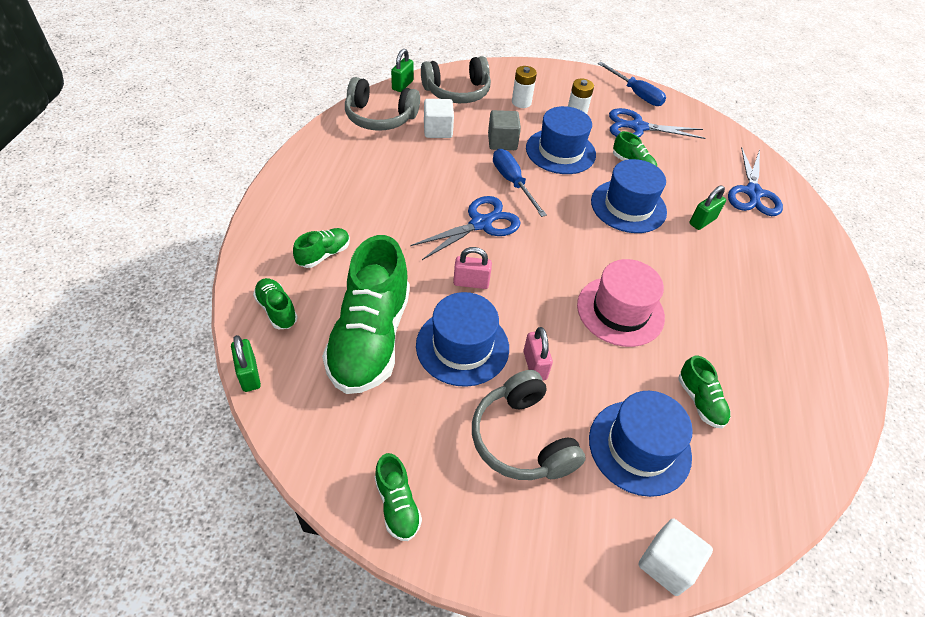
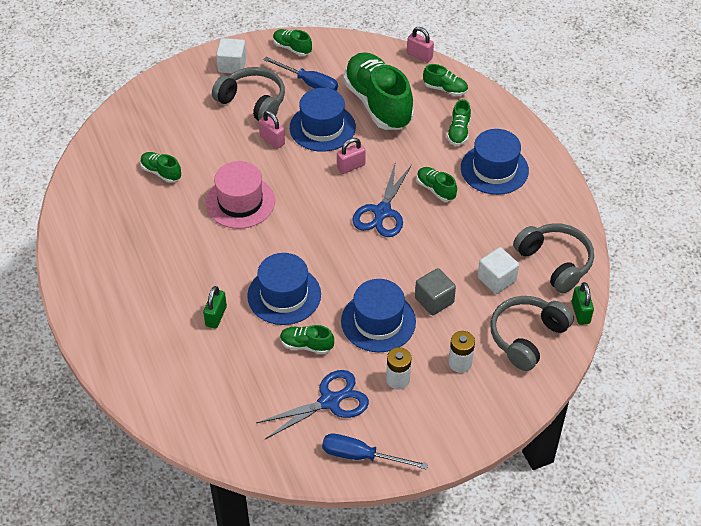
camera: 150 degrees right, 0 degrees up
(249, 375) = (419, 56): green padlock -> pink padlock
(380, 117) = (555, 262): grey headphones -> grey headphones turned 75 degrees clockwise
(410, 215) = (435, 189): none -> green shoe
(512, 182) = (390, 262): blue screwdriver -> blue screwdriver (309, 83)
(639, 447) = (186, 130): blue hat -> blue hat (494, 169)
(667, 564) = (148, 90): white cube -> white cube (232, 65)
(753, 193) = (183, 378): blue scissors -> none

